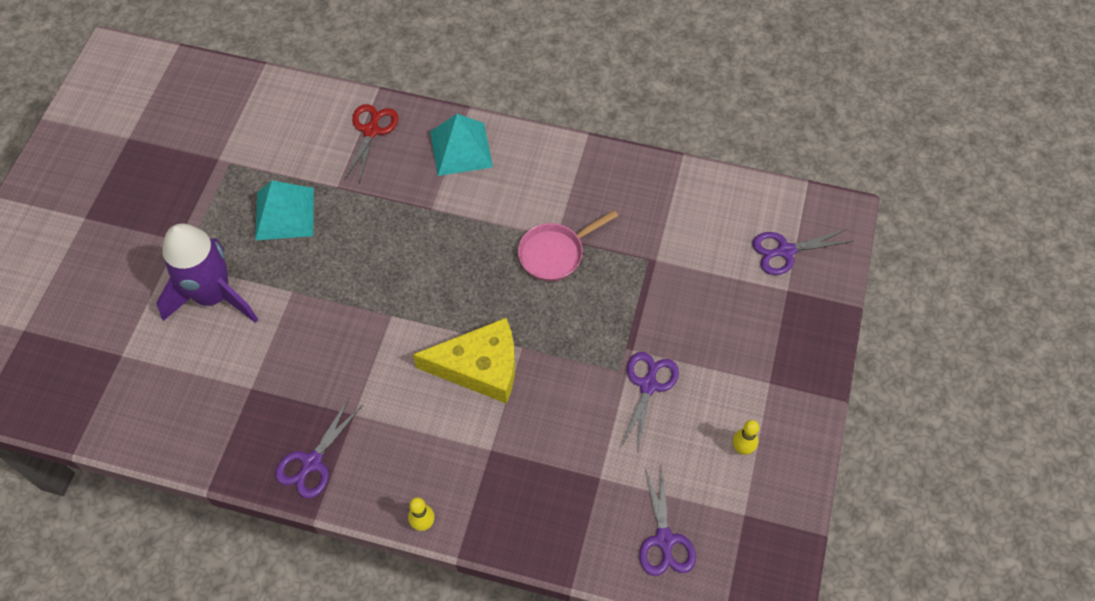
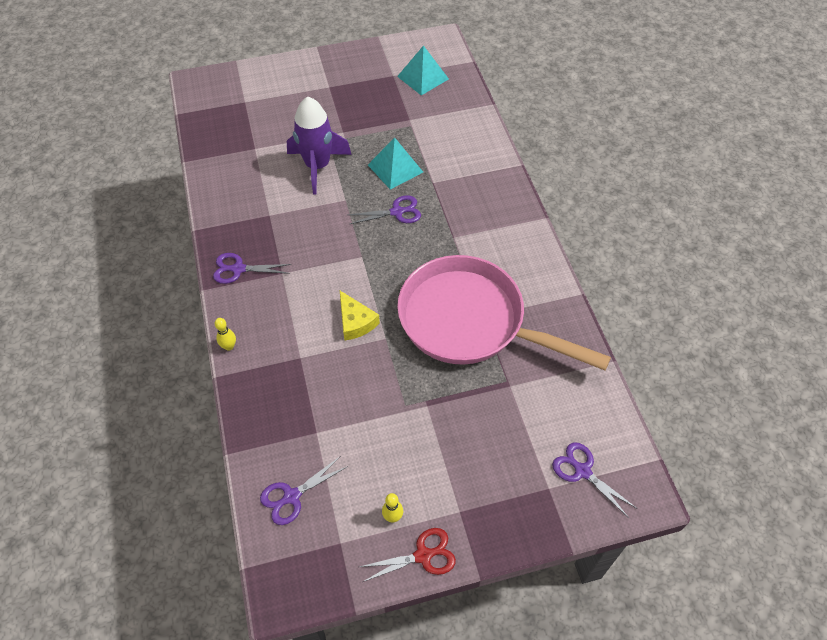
camera: 60 degrees right, 5 degrees down
(371, 131) = (486, 177): red scissors -> red scissors (423, 555)
(461, 149) = (510, 229): turquoise pyramid -> turquoise pyramid (423, 77)
(479, 367) = (355, 321): yellow cheese -> yellow cheese, size x0.67
(555, 253) = (470, 322): pink pan -> pink pan, size x2.42
(648, 385) = (405, 429): purple scissors -> purple scissors (397, 212)

